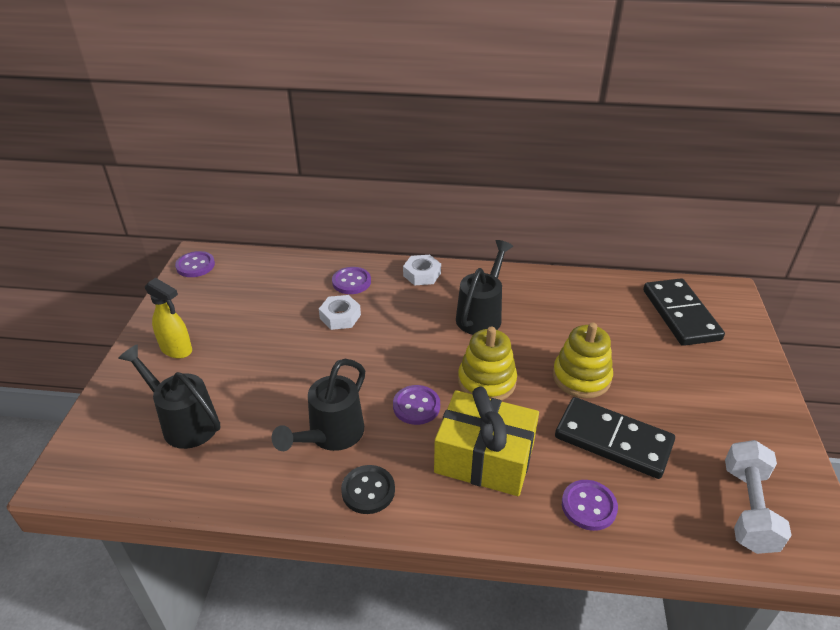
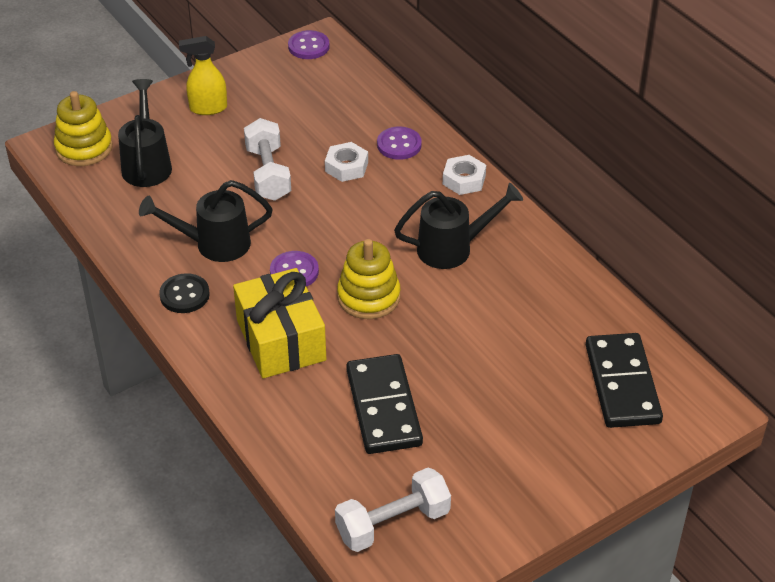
camera: 50 degrees right, 5 degrees up
(177, 350) = (208, 108): yellow spray bottle -> yellow spray bottle turned 90 degrees clockwise
(293, 359) = (268, 174): none -> white dumbbell
(581, 377) = (442, 353): yellow stacking toy -> yellow stacking toy (84, 148)
(589, 506) = (294, 423): purple button -> none
(681, 315) = (622, 384): black domino -> black domino turned 45 degrees counterclockwise

